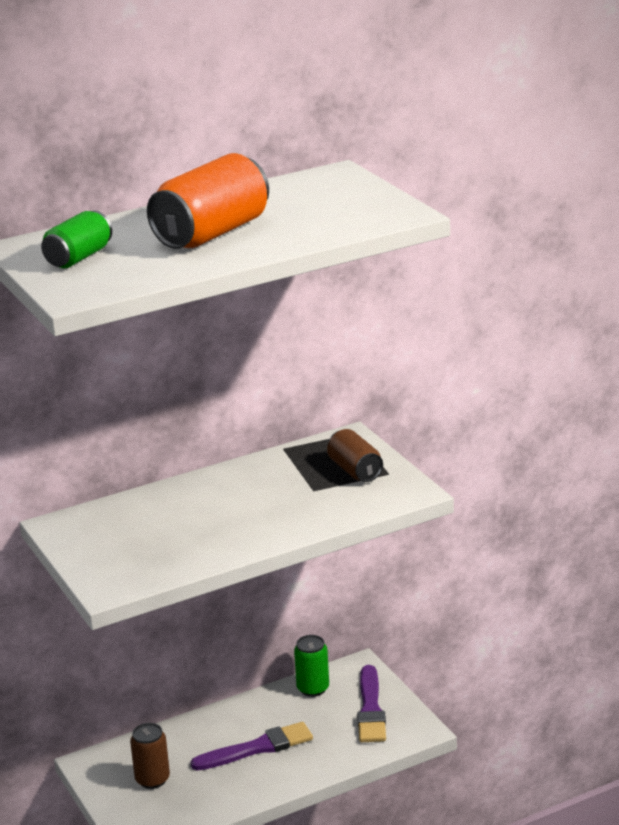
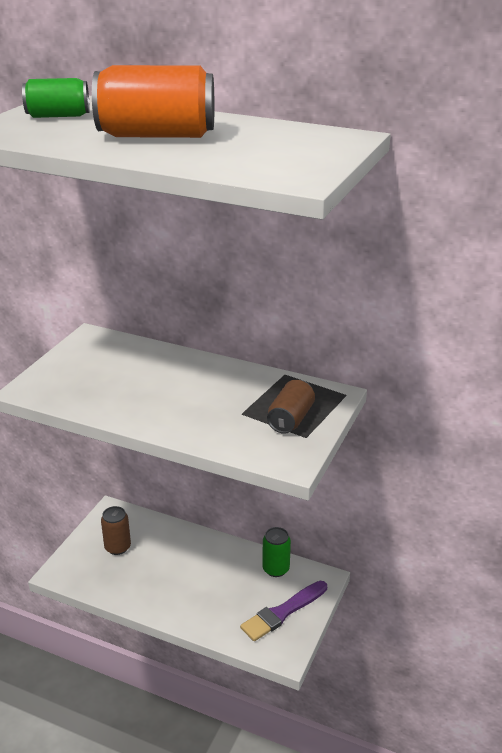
camera: 50 degrees right, 5 degrees up
(257, 748) = (189, 578): purple brush -> none

